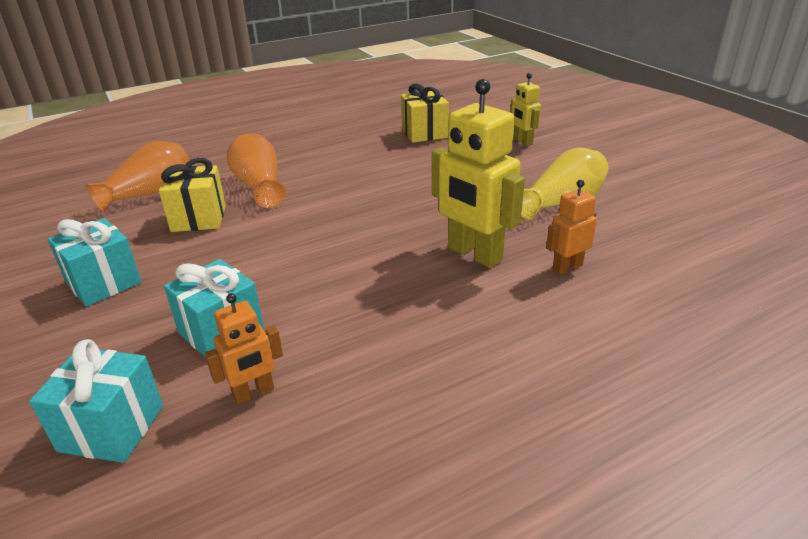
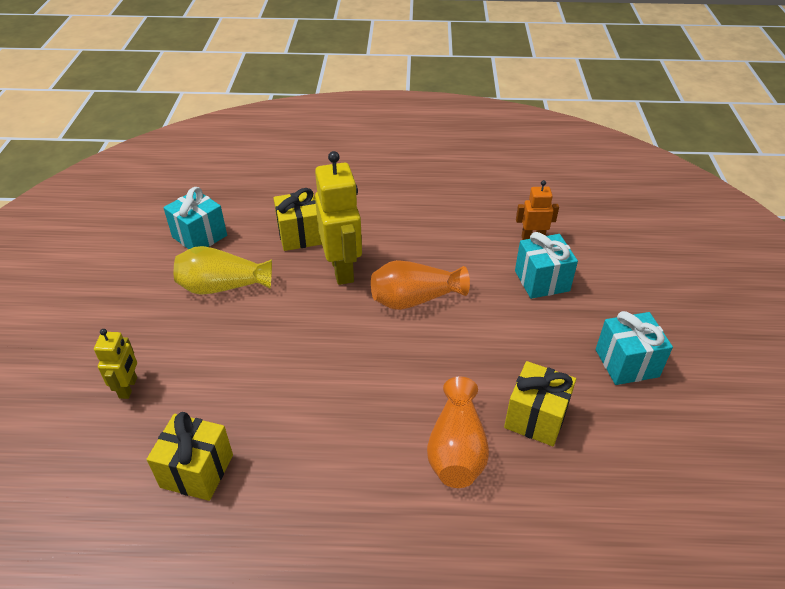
camera: 150 degrees left, 10 degrees up
(112, 428) = (610, 248): turquoise gift -> turquoise gift (199, 236)
(150, 193) = (585, 501): orange vase -> orange vase (415, 299)
(567, 267) = (300, 235): orange robot -> yellow gift

